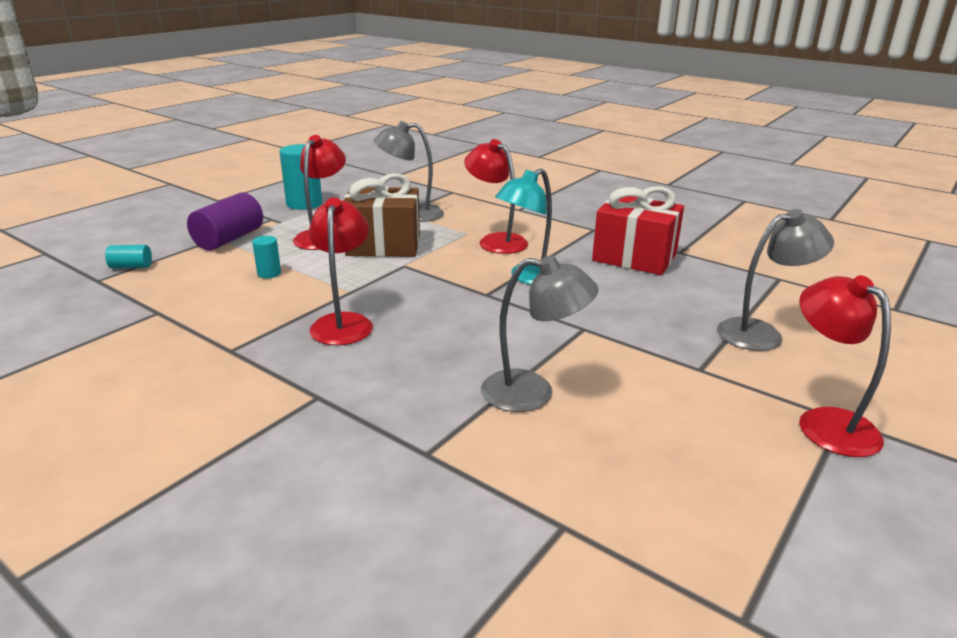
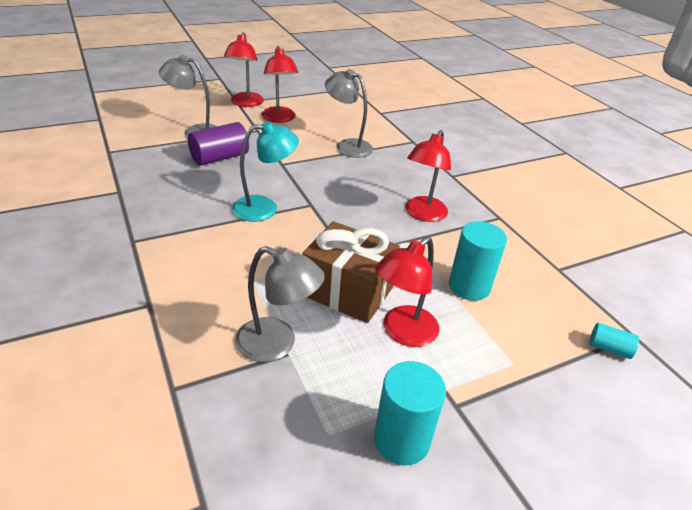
camera: 155 degrees left, 10 degrees up
(229, 239) = (511, 369): purple cylinder -> purple cylinder (220, 158)
(269, 273) = (469, 286): turquoise cylinder -> turquoise cylinder, size x1.91
(496, 241) = (239, 258): red lamp -> red lamp (279, 119)
(634, 257) = (161, 198): red gift -> none

